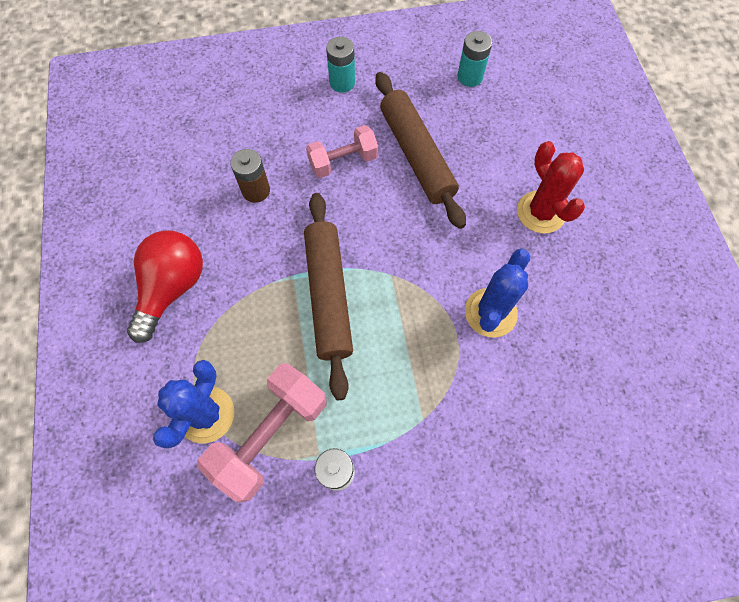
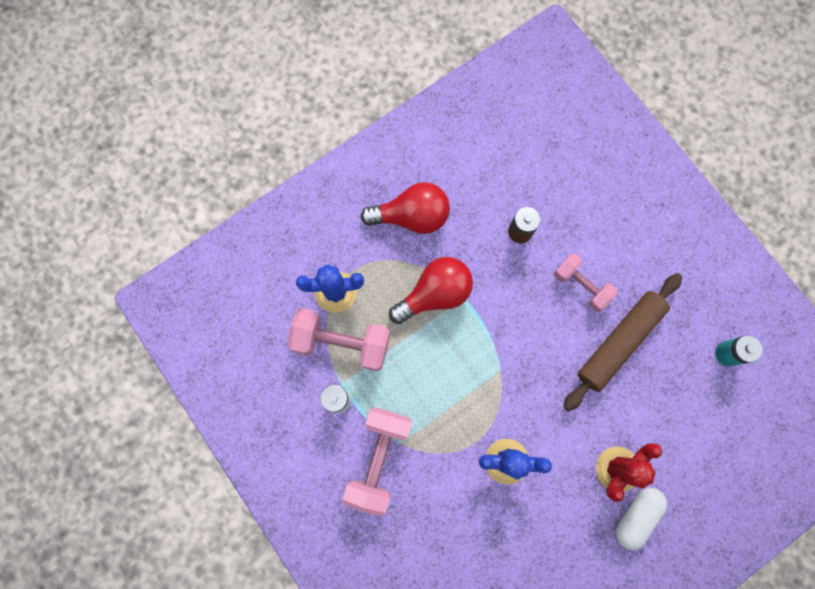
camera: 65 degrees right, 10 degrees up
(273, 303) = (435, 294): none -> red light bulb
(328, 295) = (460, 331): brown rolling pin -> none
(342, 82) = (660, 246): turquoise battery -> none
(430, 453) = (379, 459): none -> pink dumbbell
(594, 217) = (636, 516): none -> white capsule

